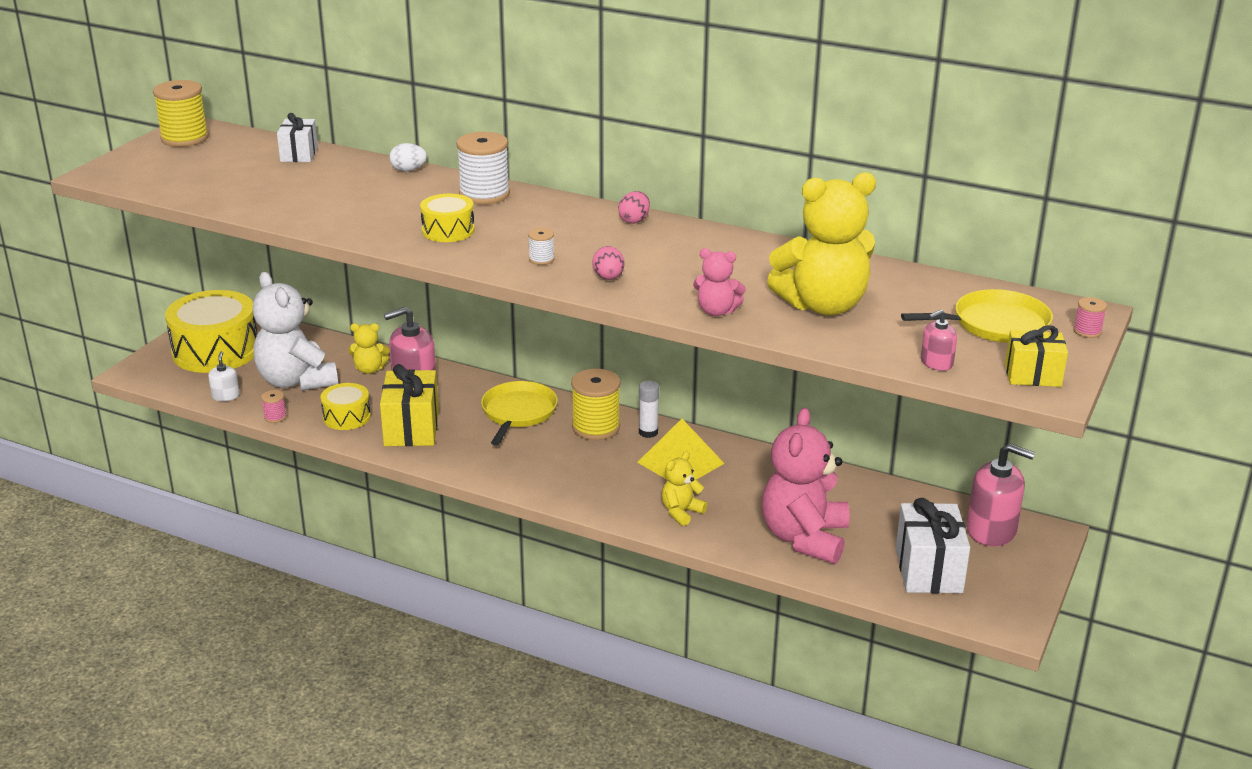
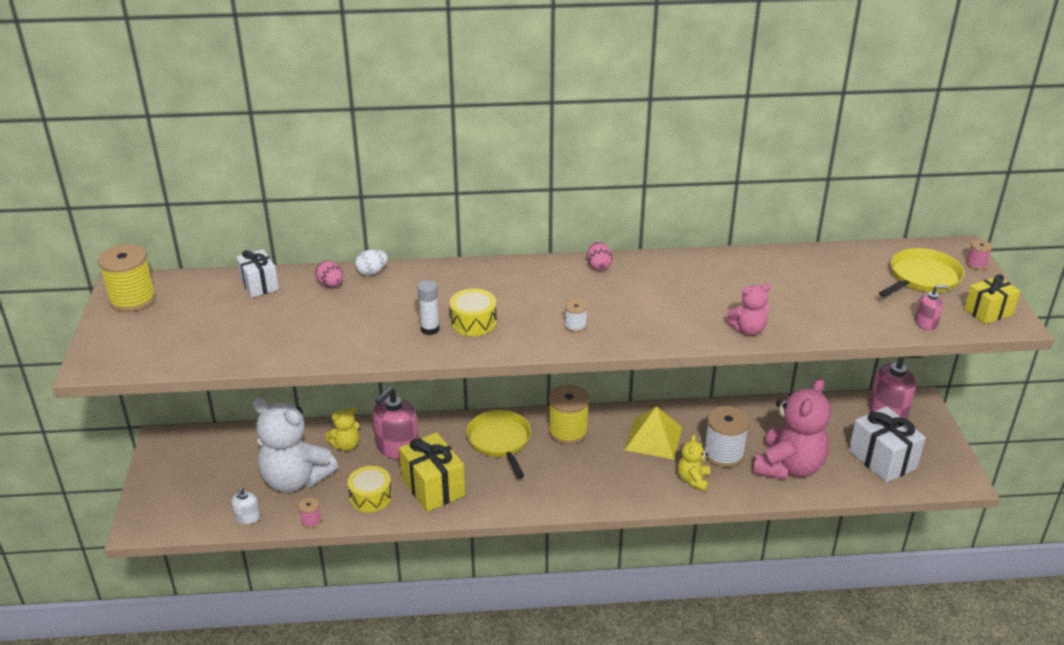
camera: 30 degrees left, 5 degrees up
(216, 351) = (195, 476): yellow drum -> none
(225, 396) = (247, 517): white soap dispenser -> white soap dispenser turned 135 degrees counterclockwise
(484, 194) = (461, 278): white spool -> white spool (723, 454)
(608, 278) = (642, 326): pink egg -> pink egg (330, 285)
(648, 432) = (608, 421): white glue stick -> white glue stick (430, 329)
(804, 538) = (788, 467): pink teddy bear -> pink teddy bear turned 135 degrees counterclockwise
(823, 305) = (807, 299): yellow teddy bear -> none
(936, 363) = (926, 323): pink soap dispenser -> pink soap dispenser turned 120 degrees counterclockwise

